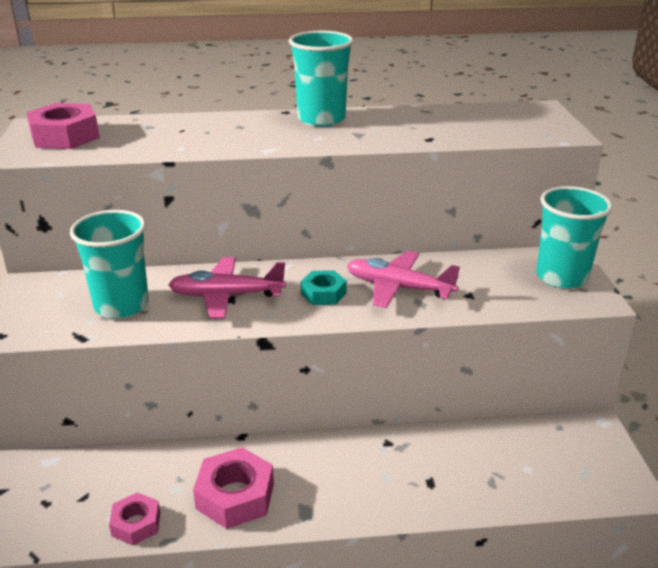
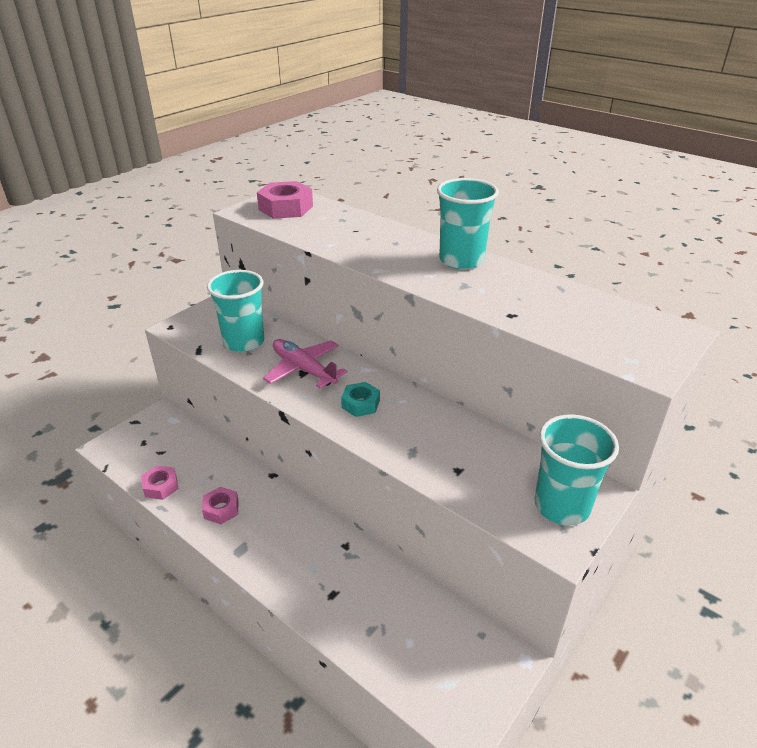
camera: 45 degrees right, 5 degrees up
(235, 496) = (221, 509): pink nut -> pink nut, size x0.61
(398, 287) = (416, 431): pink plane -> none

